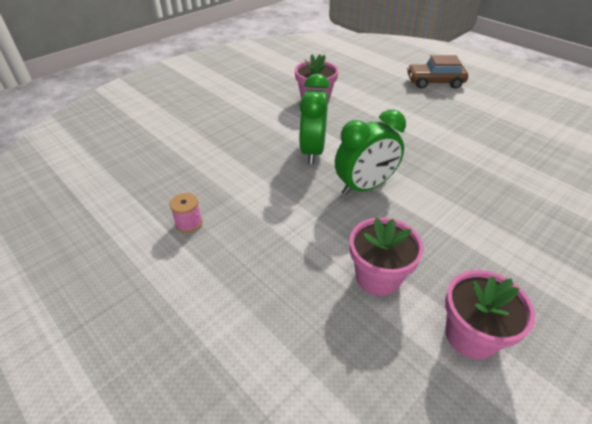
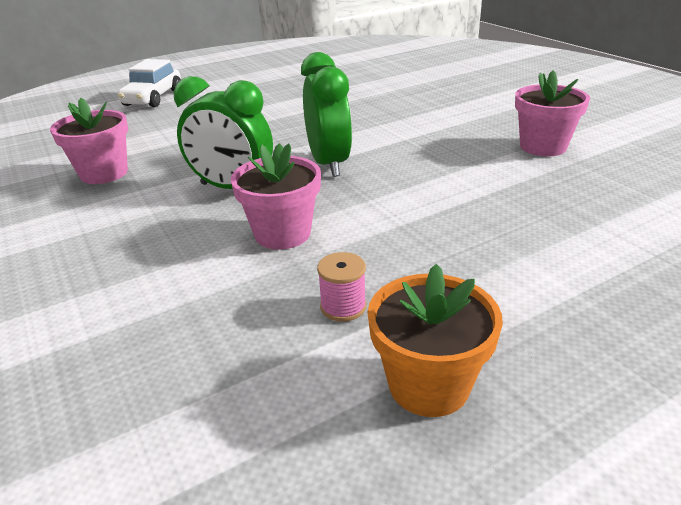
camera: 75 degrees left, 10 degrees down
(123, 267) = (428, 385): none -> orange flower pot
(378, 277) = (473, 175): pink flower pot -> pink flower pot (282, 233)
(434, 82) = (153, 98): brown car -> white car

